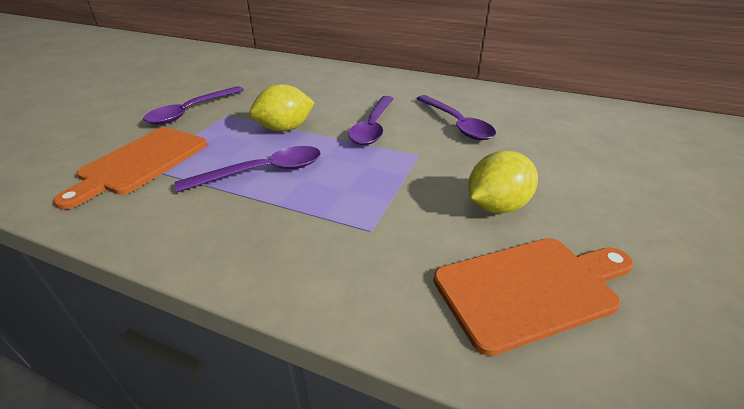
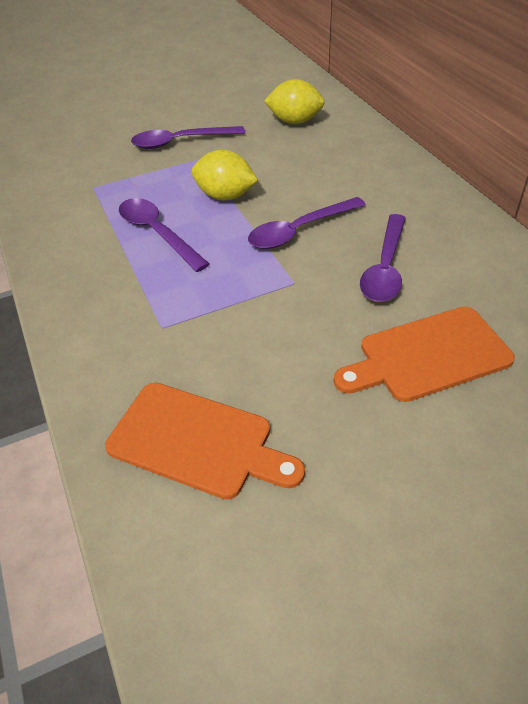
camera: 45 degrees right, 10 degrees up
(140, 162) = (96, 182): orange cutting board -> orange cutting board (428, 355)
(263, 172) = (157, 233): purple spoon -> purple spoon turned 150 degrees counterclockwise
(496, 206) = (279, 369): yellow lemon -> yellow lemon (295, 121)

